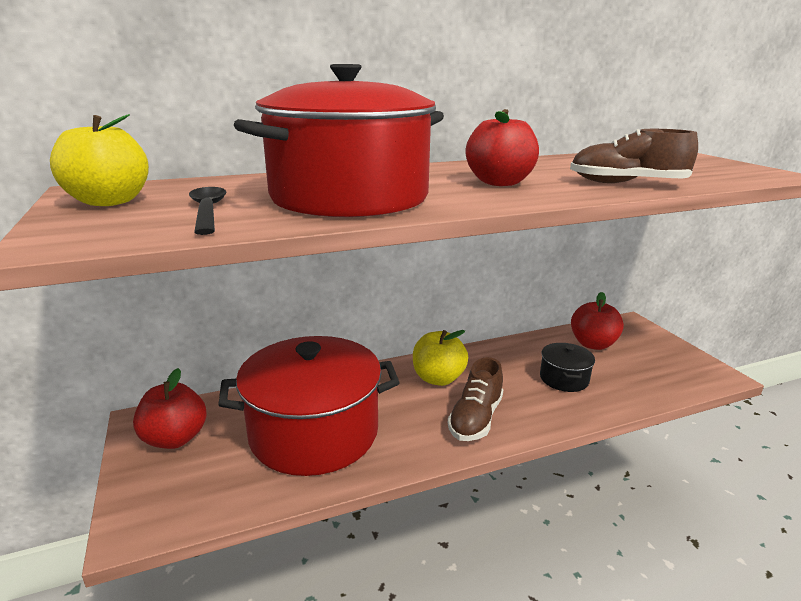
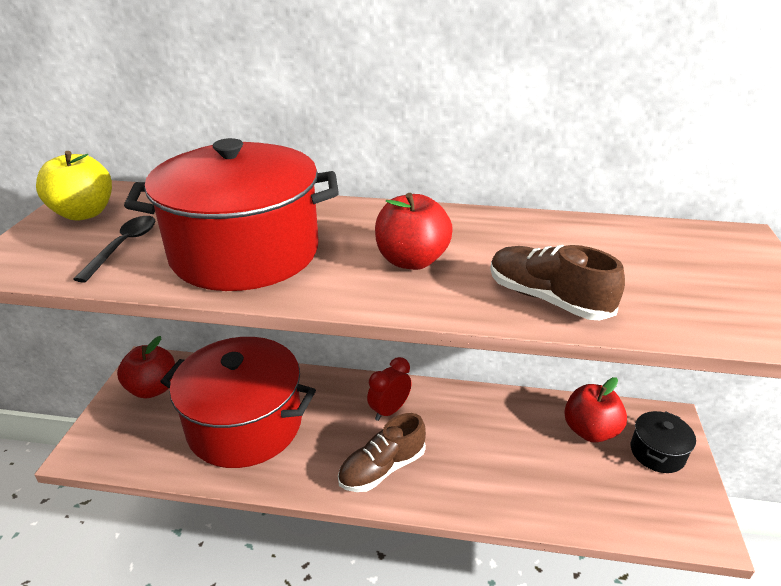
camera: 30 degrees right, 10 degrees up
(438, 378) = (389, 410): yellow apple -> red clock
(564, 379) = (511, 460): black pot -> black pot (657, 452)

